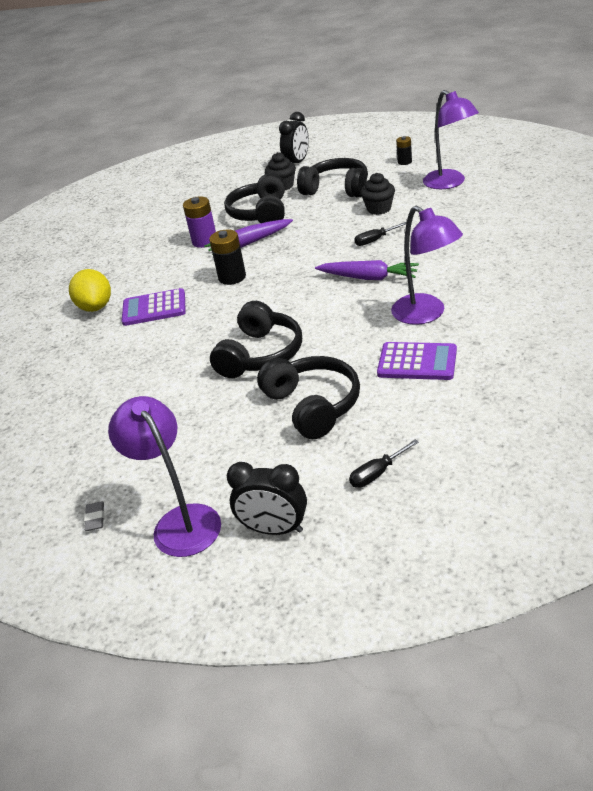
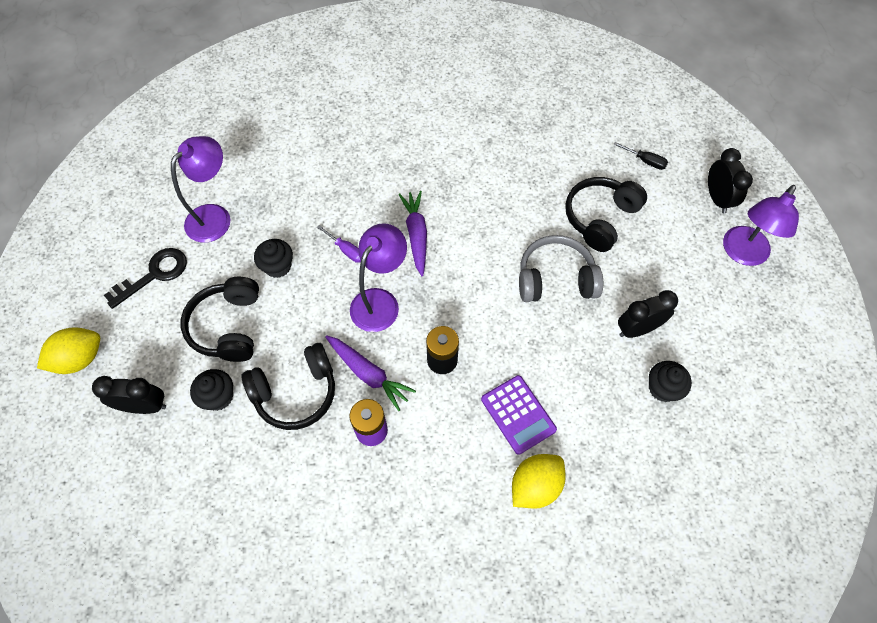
camera: 120 degrees left, 25 degrees up
(95, 518) = (771, 309): grey eraser -> none
(97, 397) = (662, 388): none -> black cupcake
(165, 397) = (637, 329): none -> black clock
(260, 354) = (555, 279): black headphones -> grey headphones
(350, 141) = (80, 359): none -> yellow lemon
(375, 240) = (346, 250): black screwdriver -> purple screwdriver
(404, 162) = (154, 274): black battery -> black key
(417, 362) = (526, 169): purple calculator -> none
(426, 314) = (462, 178): purple lamp -> purple lamp (380, 301)

